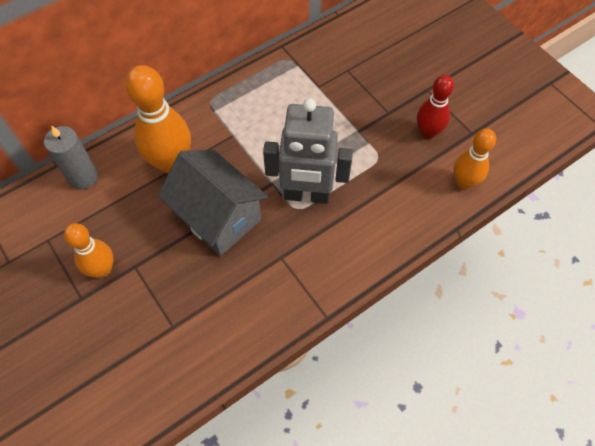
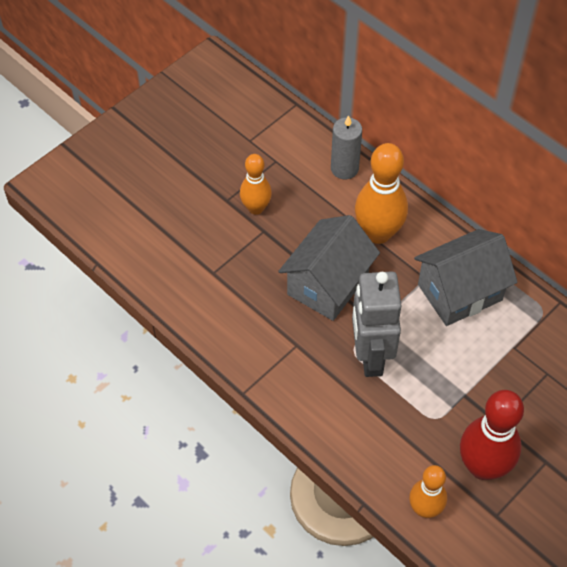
camera: 80 degrees right, 5 degrees down
(255, 112) = (460, 292): none -> grey house
(428, 132) = (483, 466): red bowling pin -> red bowling pin, size x1.62

